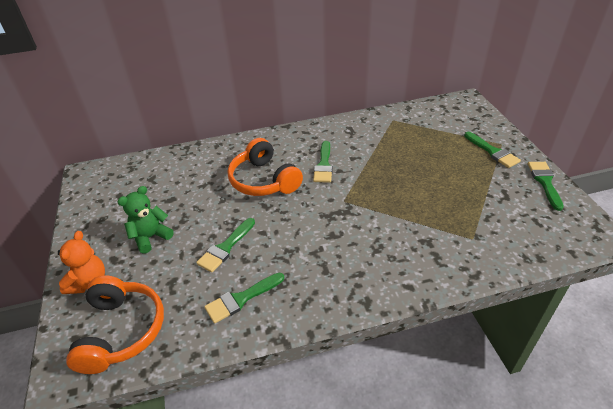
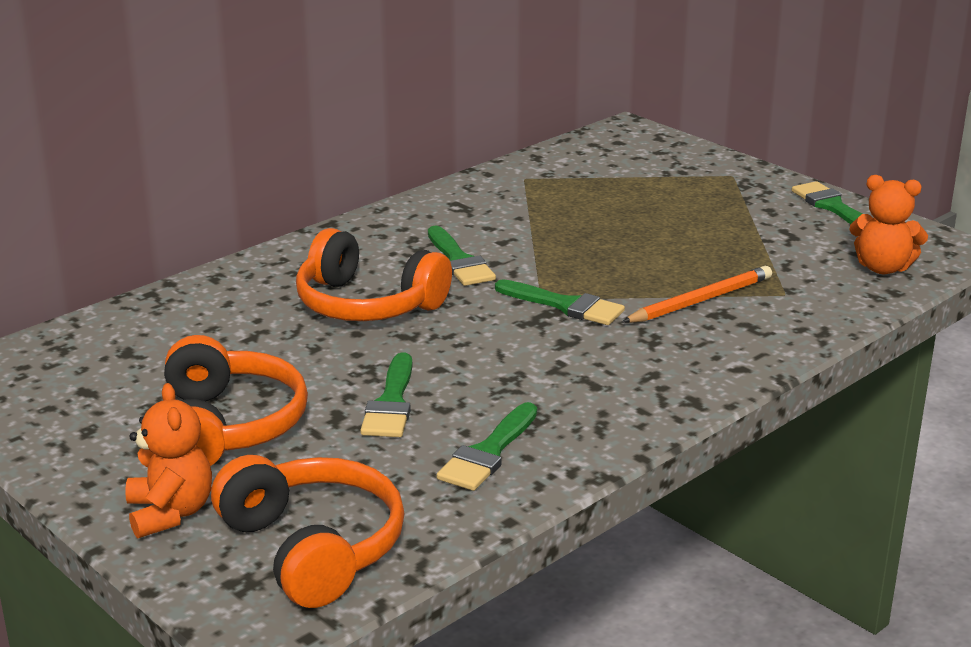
camera: 30 degrees left, 15 degrees down
(151, 237) = (227, 427): green teddy bear -> orange headphones
(422, 228) = (700, 301): none -> orange pencil
(493, 152) = (727, 187): green brush -> green brush (565, 305)
(545, 237) = (882, 268): none -> orange teddy bear

